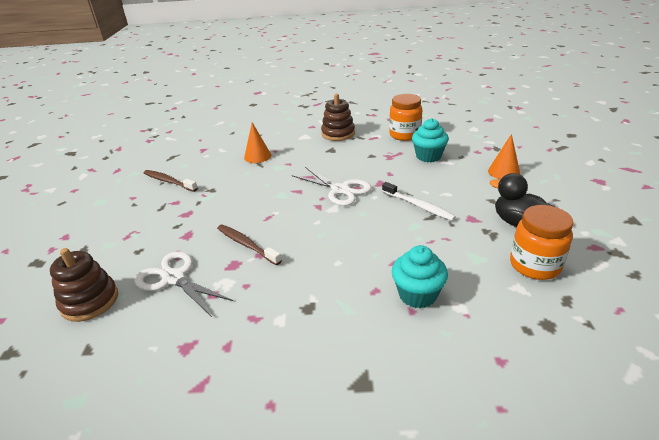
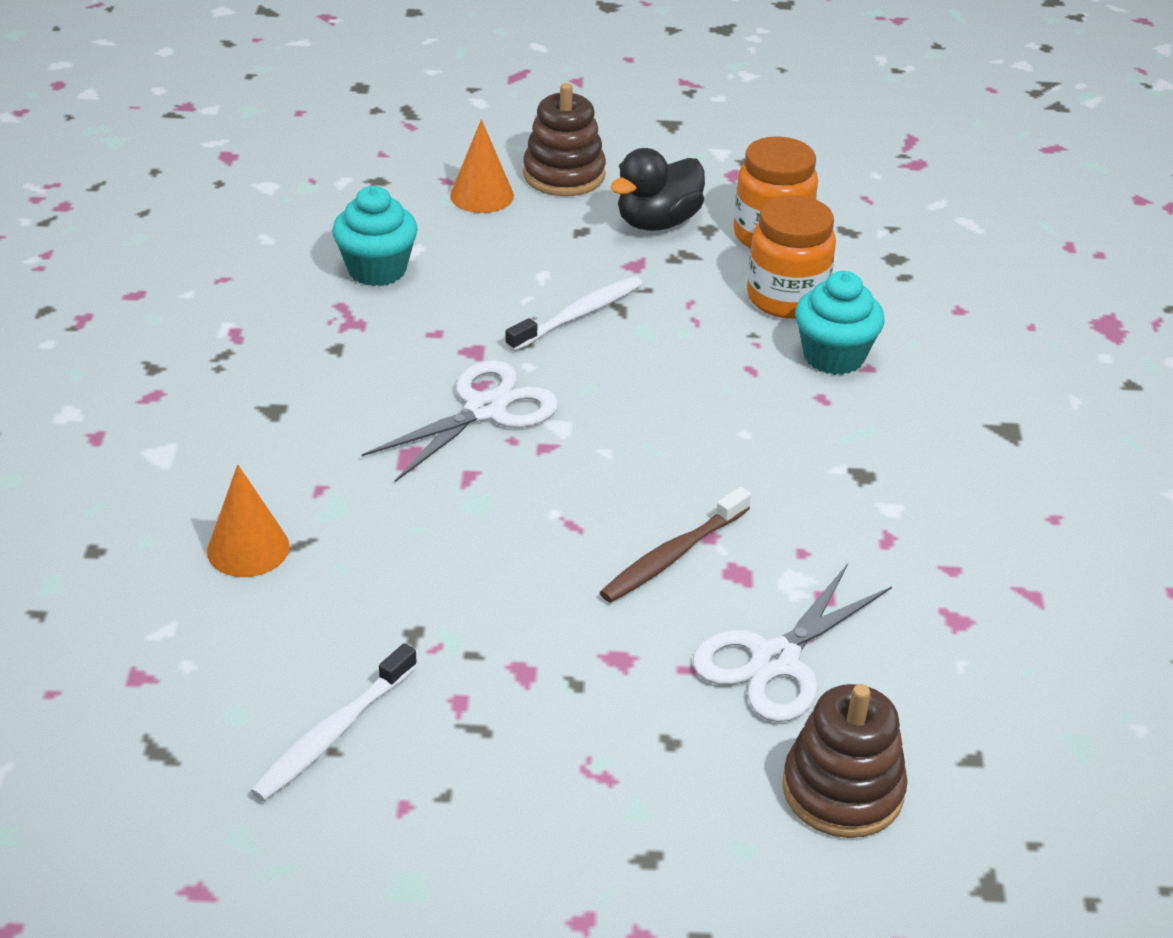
camera: 90 degrees left, 5 degrees up
(169, 181) = (333, 734): brown toothbrush -> white toothbrush
(338, 133) = (177, 390): brown stacking toy -> brown stacking toy (564, 175)
(404, 135) = (247, 285): orange jar -> orange jar (786, 298)

